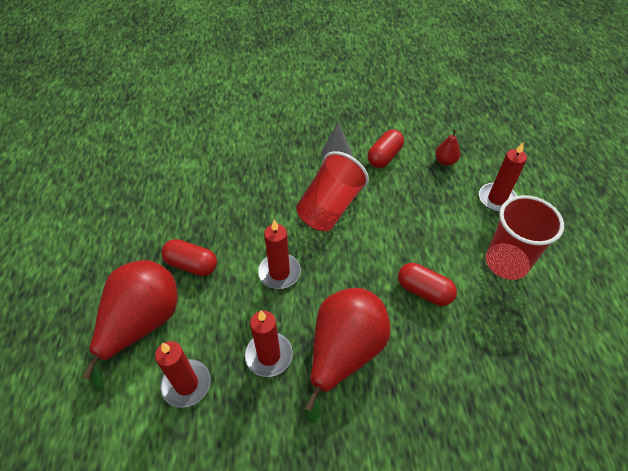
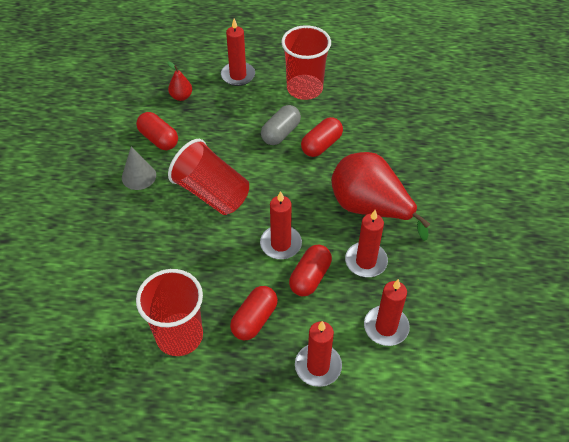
camera: 80 degrees left, 0 degrees up
(142, 324) = (318, 366): red pear -> red candle
(174, 214) = (179, 335): none -> red cup
(242, 304) = (310, 277): none -> red capsule
(428, 250) = (280, 133): none -> grey capsule

